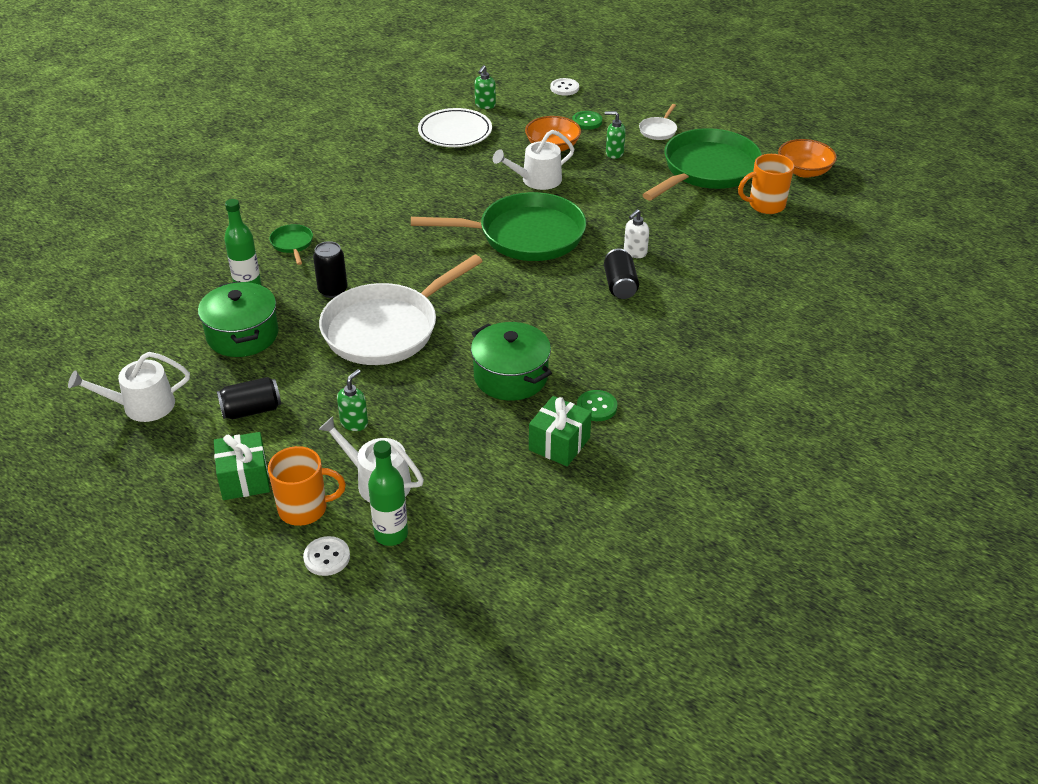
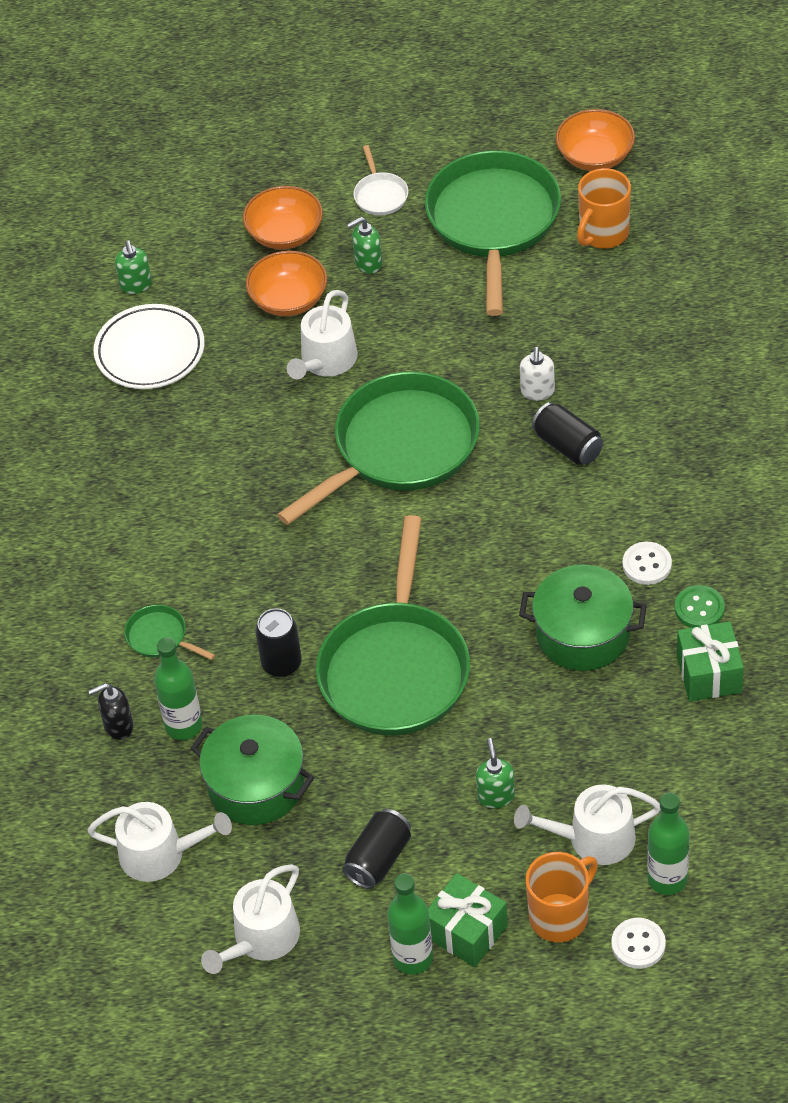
camera: 35 degrees left, 10 degrees up
(154, 334) = (160, 854): none -> white watering can
(199, 471) = (413, 958): none -> green bottle
(218, 268) = (118, 726): none -> black soap dispenser
(386, 328) = (396, 668): white pan -> green pan
(564, 88) = (200, 196): white button -> white button (647, 564)
(587, 121) = (285, 233): green button -> orange bowl

